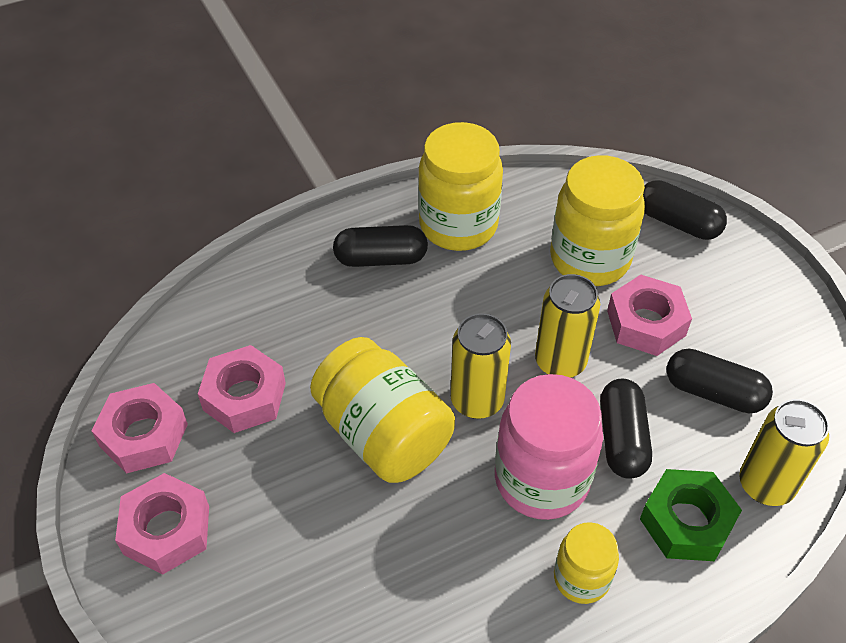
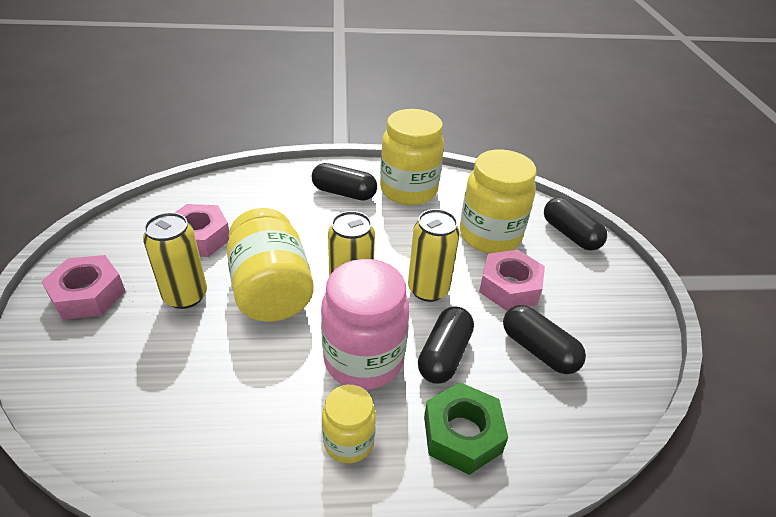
camera: 20 degrees right, 10 degrees down
(143, 435) = (121, 237): pink nut -> none
(765, 485) = (548, 433): yellow can -> yellow can (185, 296)

